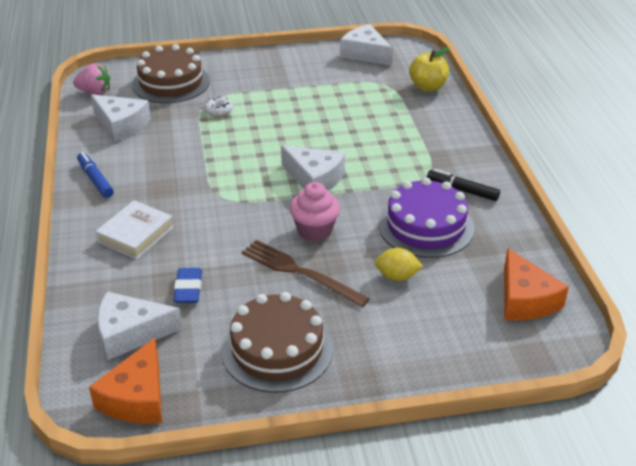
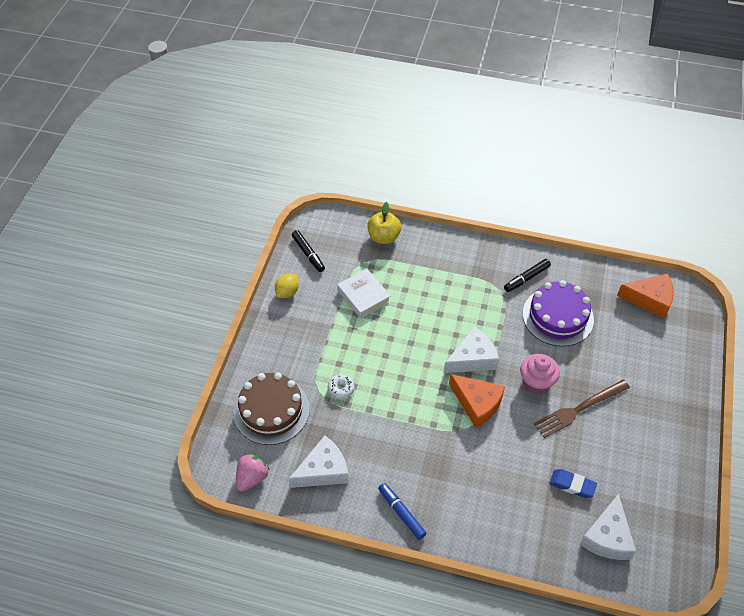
camera: 65 degrees left, 15 degrees up
(95, 180) = (401, 513): blue marker -> blue marker turned 60 degrees clockwise
(136, 235) = (492, 502): white book -> white book (363, 296)
(136, 397) = (673, 550): orange cheese -> orange cheese (477, 403)
(277, 349) = (652, 451): brown cake -> none
(365, 54) = (308, 254): white cheese -> black marker
(397, 276) = (604, 355): yellow lemon -> yellow lemon (287, 292)

